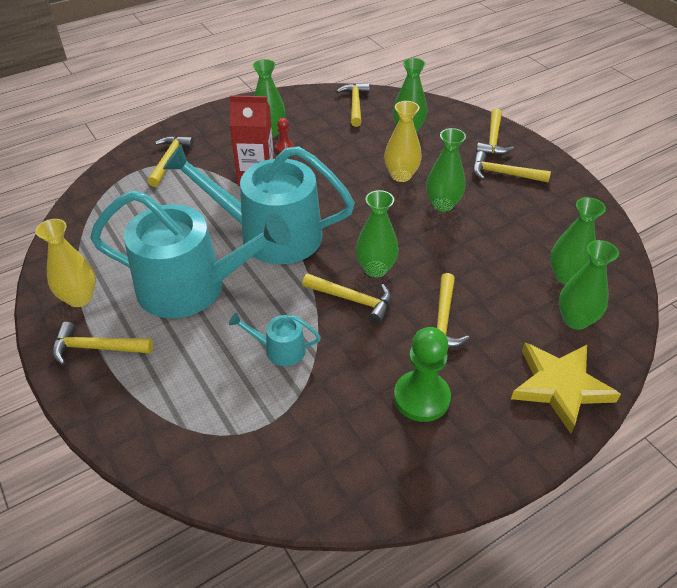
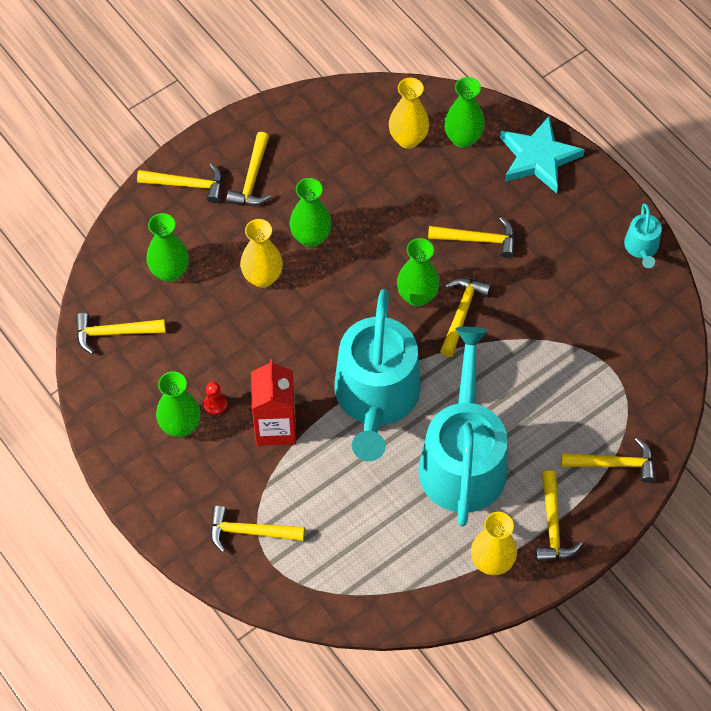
camera: 95 degrees left, 15 degrees up
(146, 411) = (614, 464): none -> yellow hammer
(280, 349) = (531, 368): turquoise watering can -> turquoise watering can (641, 247)
(421, 397) = (565, 256): green pawn -> none
(560, 386) = (538, 158): yellow star -> turquoise star
(566, 276) = (408, 139): green vase -> yellow vase

